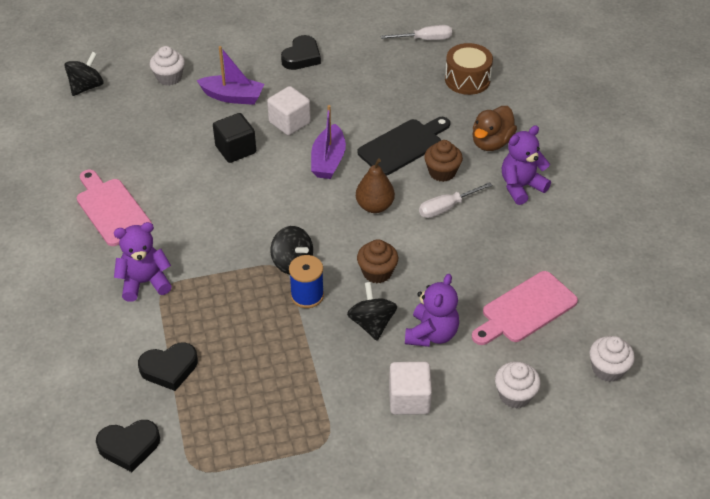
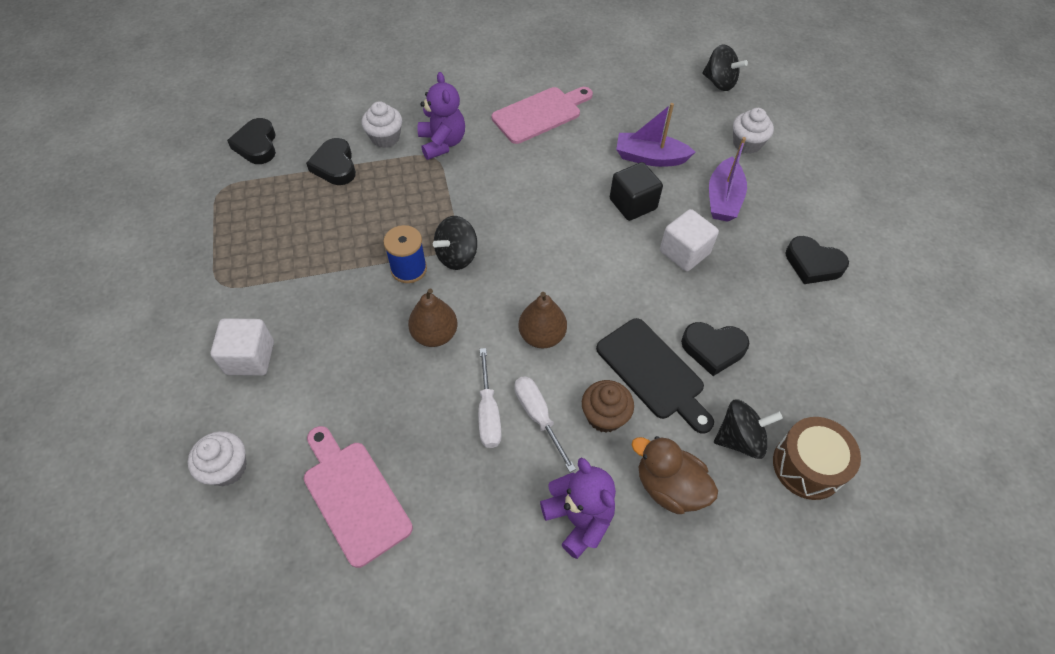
camera: 90 degrees right, 10 degrees up
(328, 160) = (620, 290): purple boat -> purple boat (650, 158)
(372, 323) = (360, 327): black spinning top -> black spinning top (740, 439)
(377, 272) = (435, 334): brown cupcake -> brown pear
(381, 114) = (713, 349): none -> black heart
(425, 39) = (890, 413): white screwdriver -> white screwdriver (488, 413)
(431, 334) = (334, 385): purple teddy bear -> none
(607, 369) = (237, 591): white cupcake -> white cupcake (385, 138)

